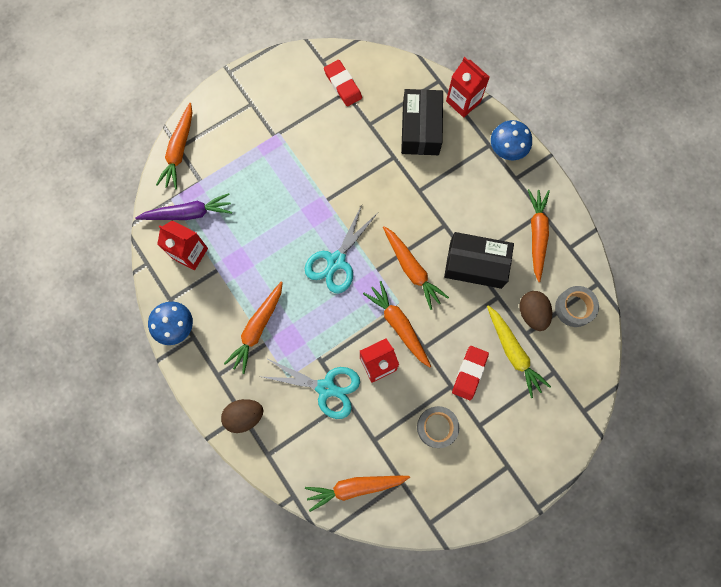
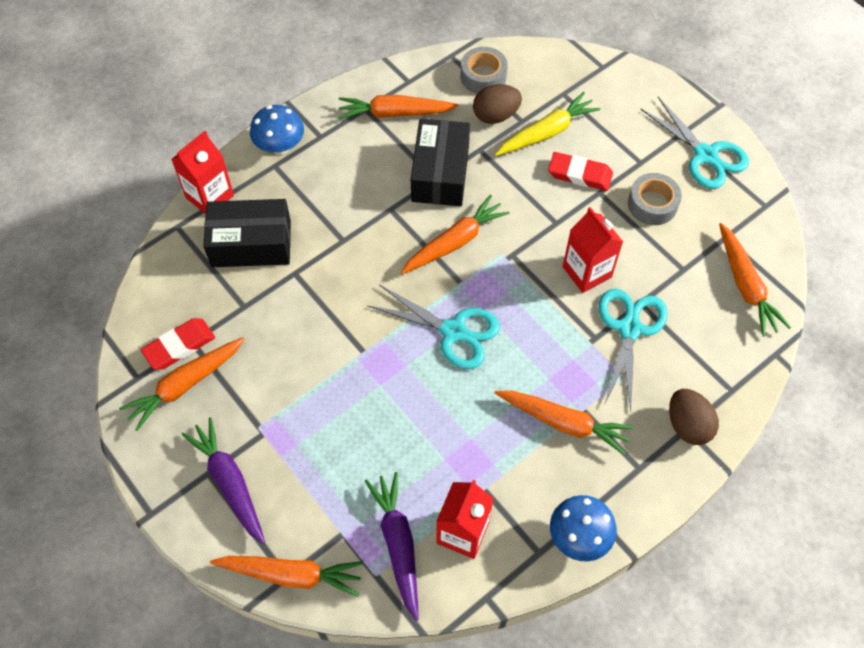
camera: 95 degrees left, 15 degrees down
(243, 116) = (230, 483): none -> purple carrot
(398, 325) = (531, 252): orange carrot -> orange carrot (185, 385)
(484, 483) = (705, 155): none -> turquoise scissors

